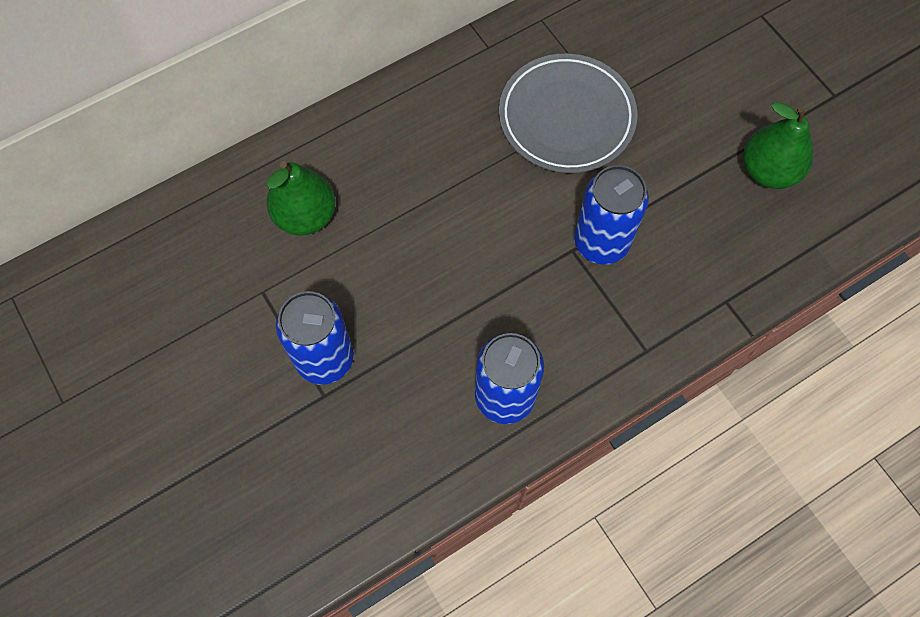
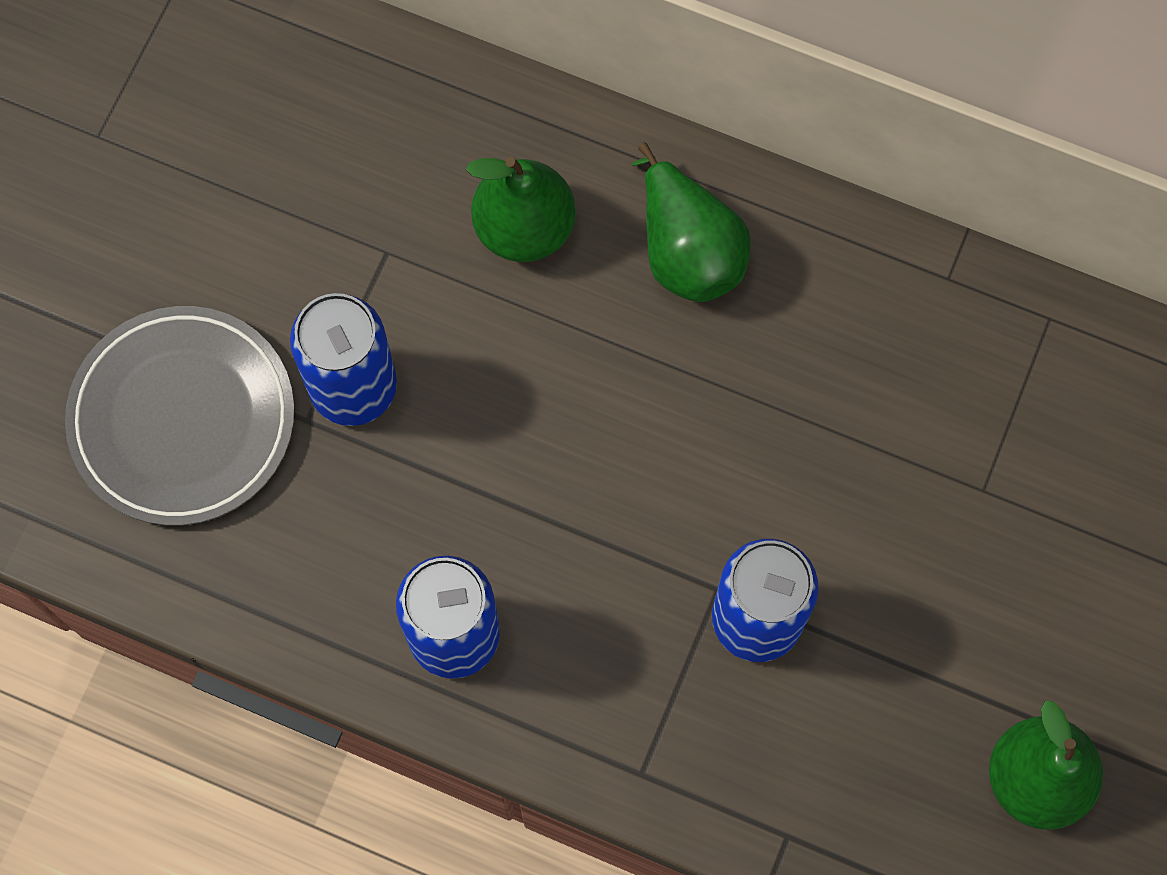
camera: 55 degrees right, 5 degrees up
(381, 148) = (687, 250): none -> green pear
(566, 117) = (915, 454): grey plate -> grey plate (182, 419)

